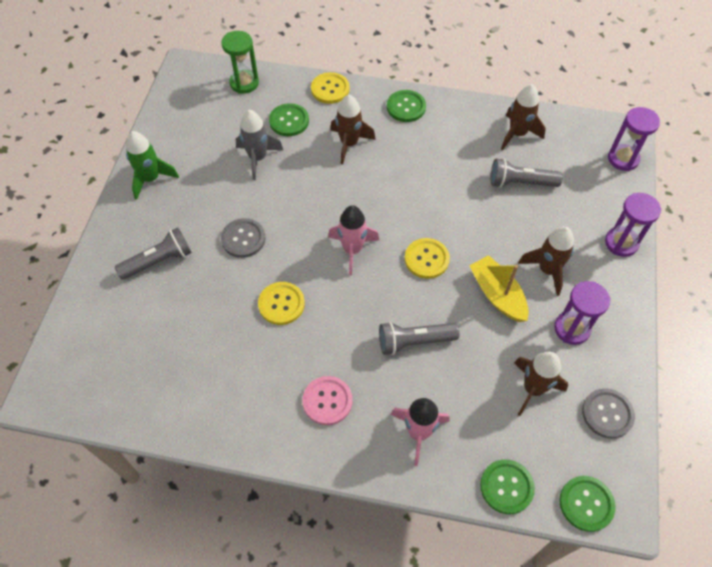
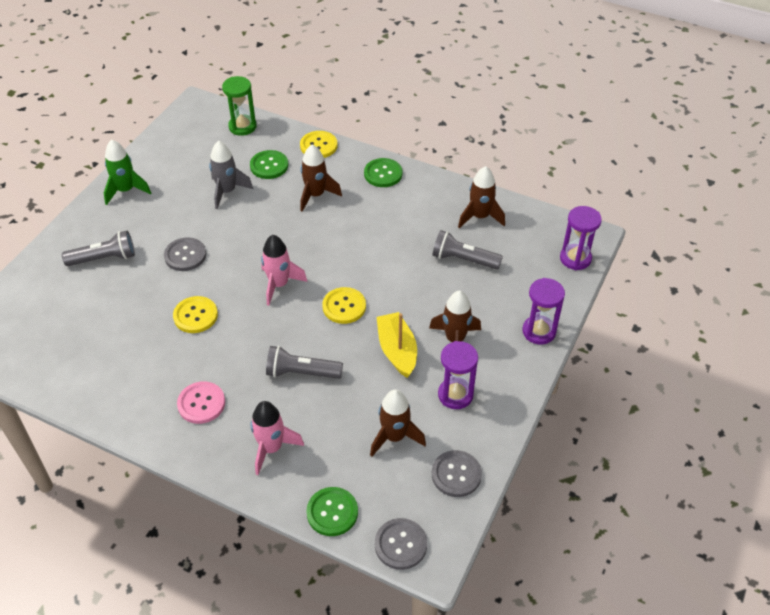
camera: 15 degrees right, 10 degrees down
(586, 504) = (400, 544): green button -> grey button

